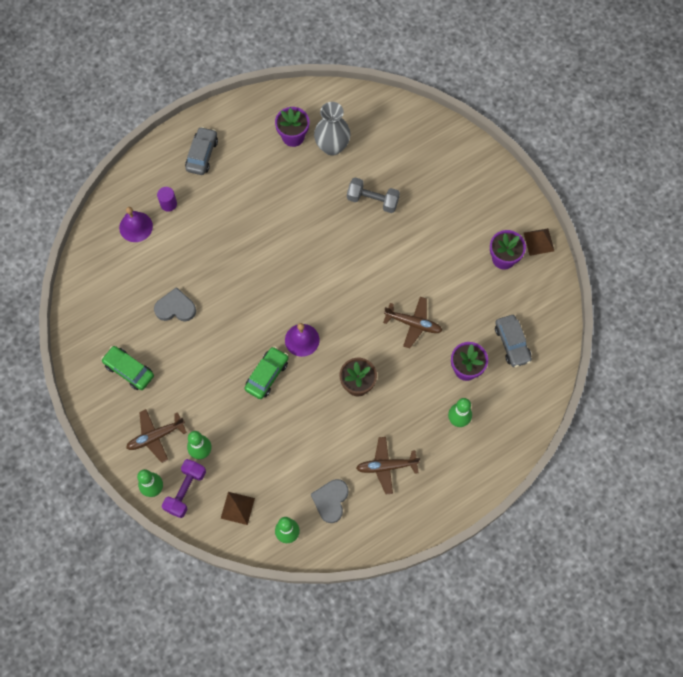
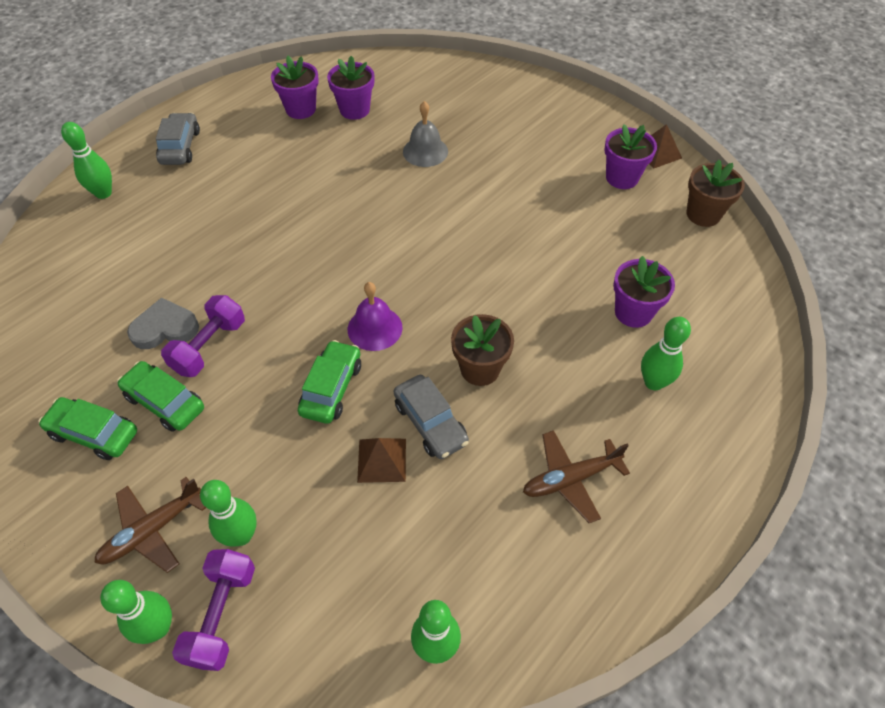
camera: 15 degrees left, 15 degrees down
(136, 227) = (91, 241): purple bell -> none
(146, 186) = (103, 193): none -> green bowling pin
(168, 204) = (139, 206): purple cylinder -> none
(170, 360) = (165, 402): none -> green car
(200, 328) = (209, 347): none -> purple dumbbell
(237, 508) = (328, 621): brown pyramid -> brown pyramid (381, 460)
(331, 500) = (496, 561): grey heart -> none
(332, 146) = (354, 110): grey vase -> purple flower pot
(372, 200) = (425, 151): grey dumbbell -> grey bell
(413, 324) = (533, 273): brown plane -> none
(512, 343) = (682, 267): grey car -> grey car (430, 423)
(546, 304) = (703, 214): none -> brown flower pot

